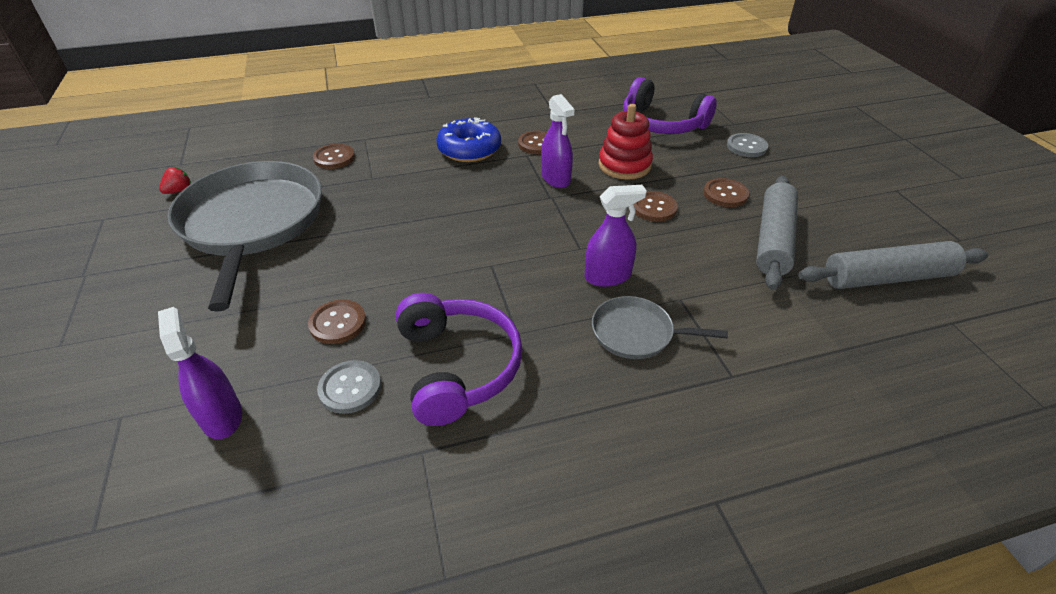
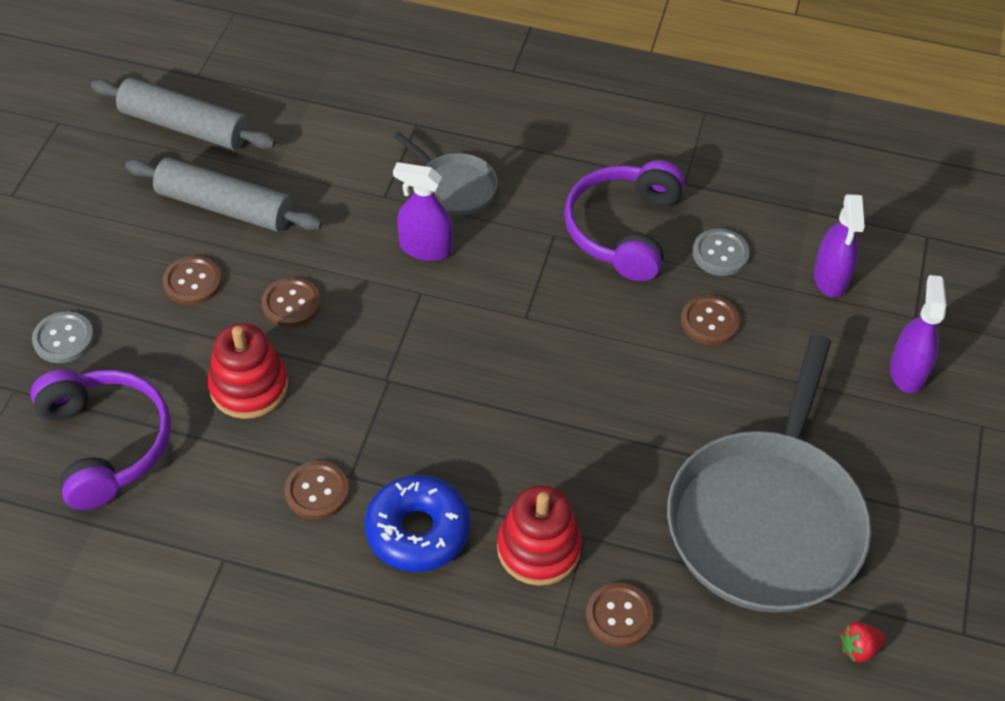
camera: 150 degrees left, 10 degrees up
(396, 165) = (538, 548): none -> red stacking toy
(556, 178) = (354, 408): purple spray bottle -> purple spray bottle (907, 372)
(773, 240) = (224, 207): grey rolling pin -> grey rolling pin turned 60 degrees clockwise

